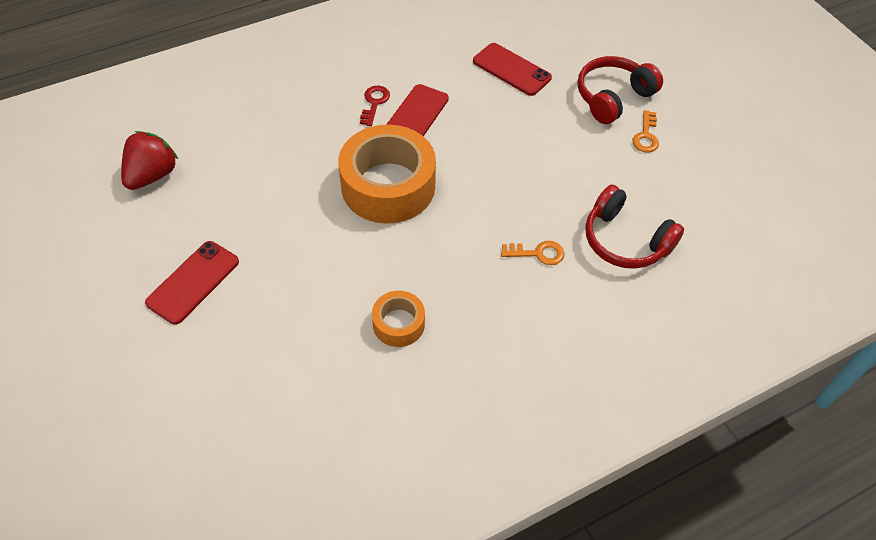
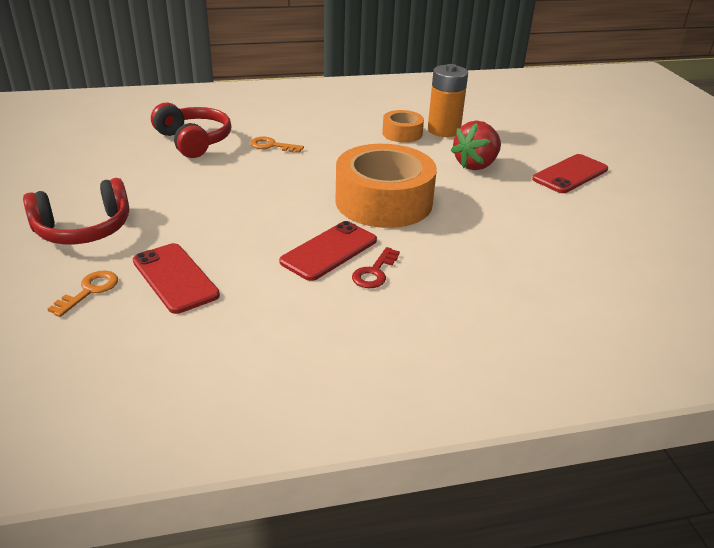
camera: 165 degrees left, 20 degrees down
(152, 175) = (640, 249): red strawberry -> red strawberry (476, 165)
(347, 348) = (443, 130): none -> orange battery
(646, 136) = (91, 194): orange key -> orange key (90, 291)

